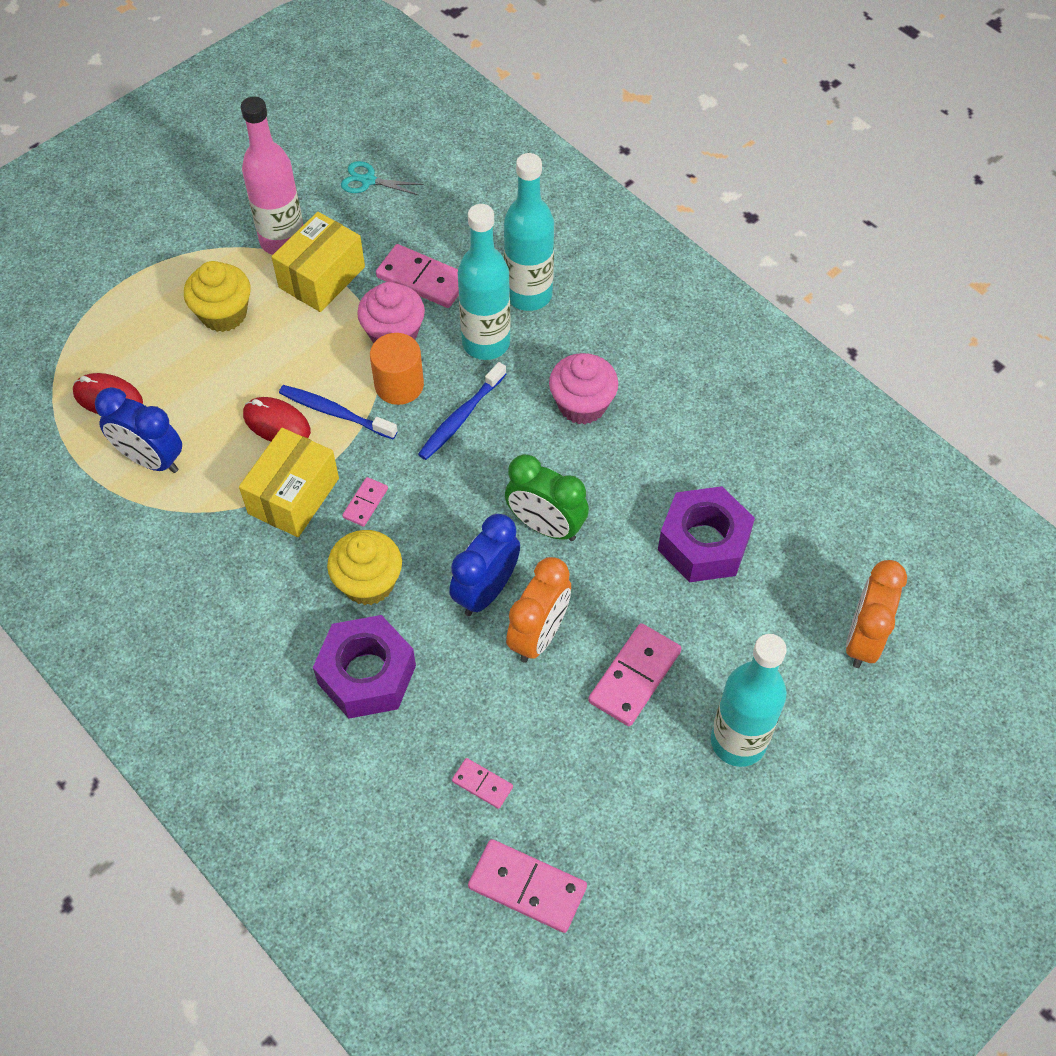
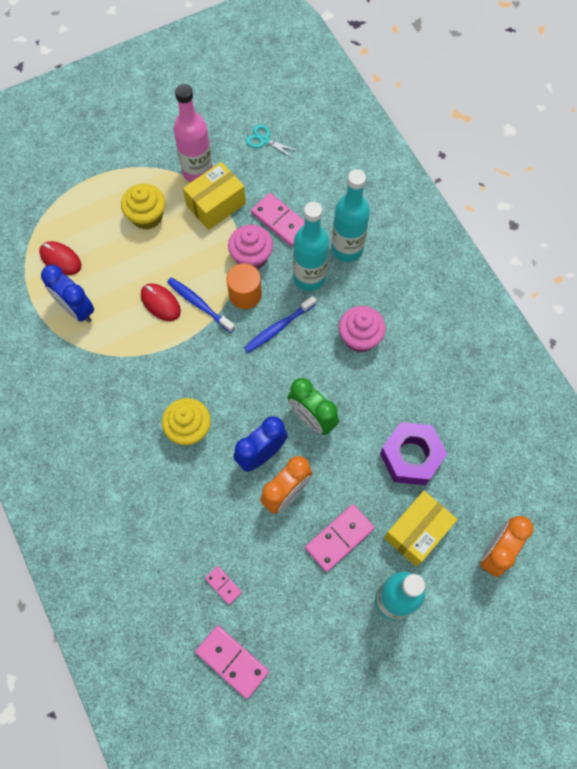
camera: 15 degrees right, 10 degrees up
(293, 496) = (158, 357): yellow box -> yellow box (417, 532)
(365, 503) = (201, 373): pink domino -> none
(366, 674) = (171, 492): purple nut -> none

